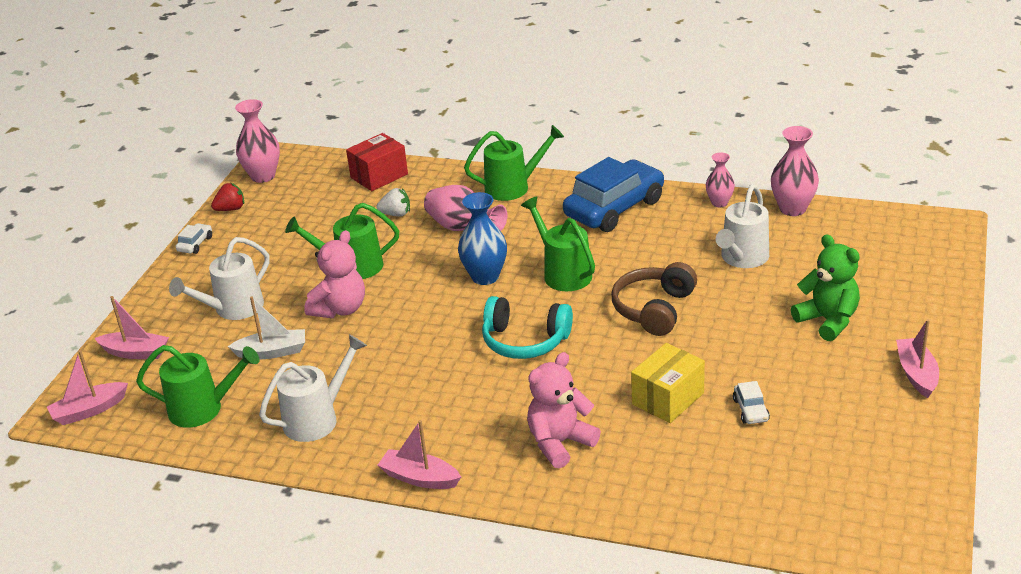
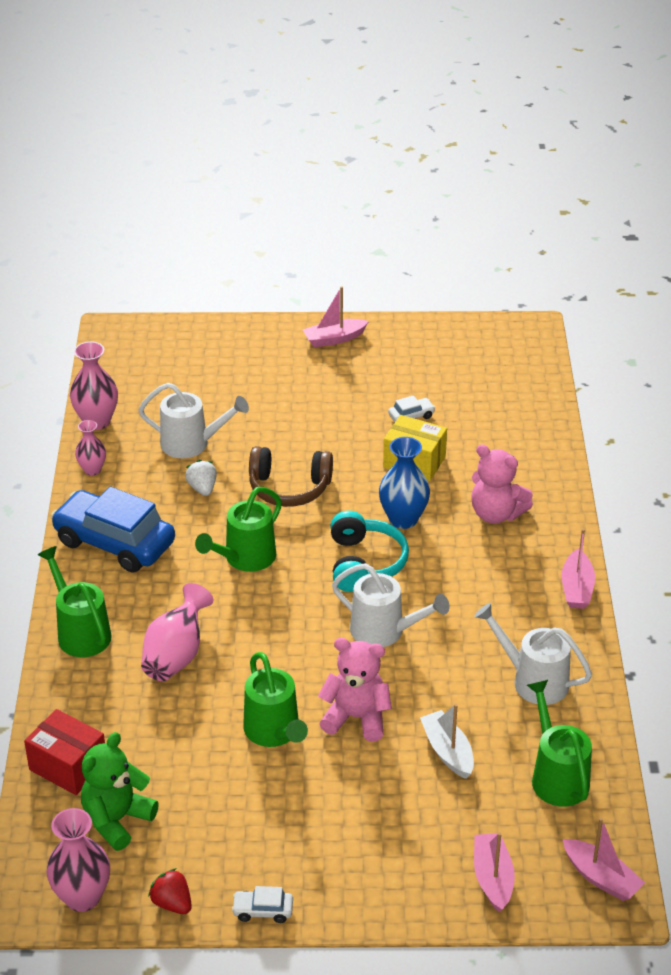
camera: 110 degrees left, 5 degrees up
(233, 309) = (385, 816): white watering can -> white watering can (385, 631)
(396, 214) = (156, 723): white strawberry -> white strawberry (202, 488)
(485, 277) = (266, 615): blue vase -> blue vase (403, 519)
(828, 321) = (276, 387): green teddy bear -> green teddy bear (117, 820)

